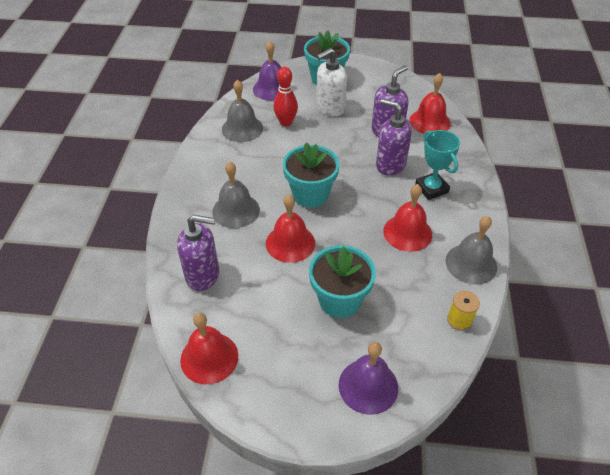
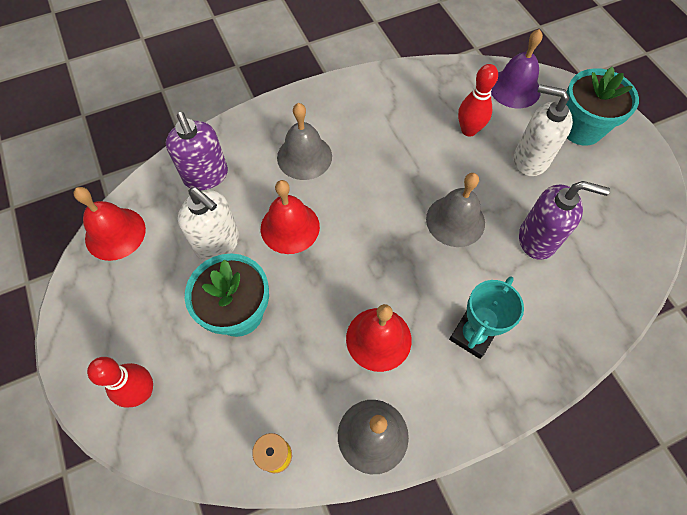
camera: 60 degrees right, 15 degrees up
(242, 128) = (427, 97): grey bell -> grey bell (455, 220)
(272, 290) = (218, 243): none -> white soap dispenser
(310, 194) = (372, 210): turquoise flower pot -> none
(368, 386) = (142, 392): purple bell -> red bowling pin
(390, 165) = (480, 269): purple soap dispenser -> none
(429, 121) = (600, 280): red bell -> none

